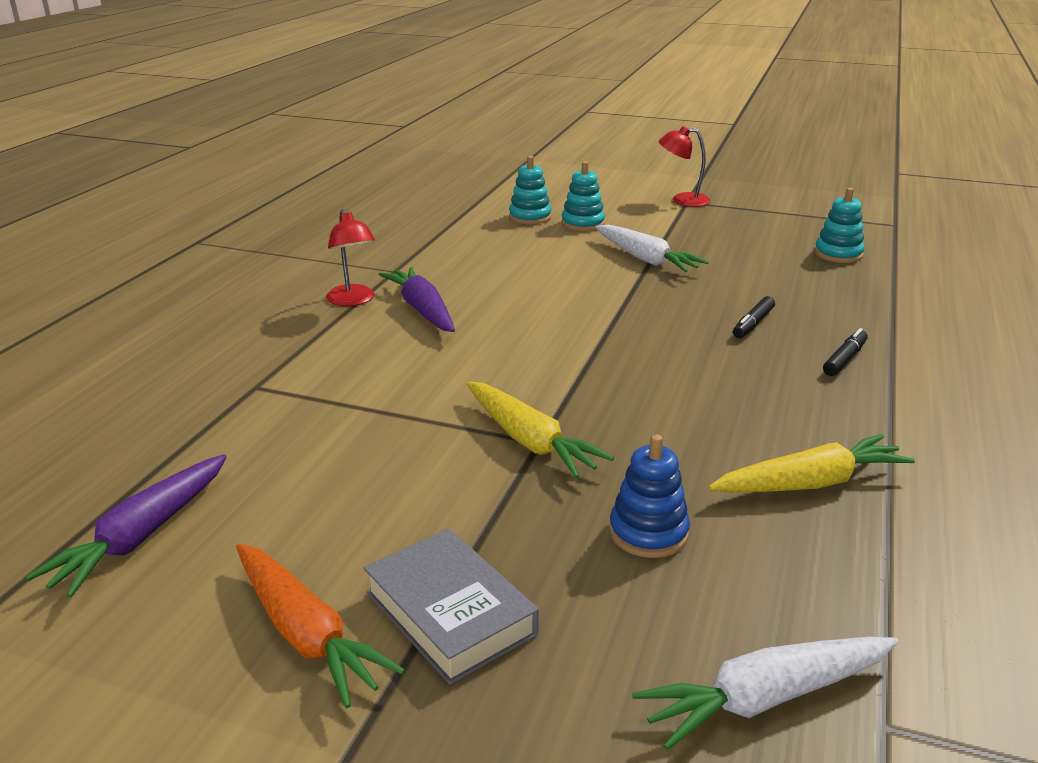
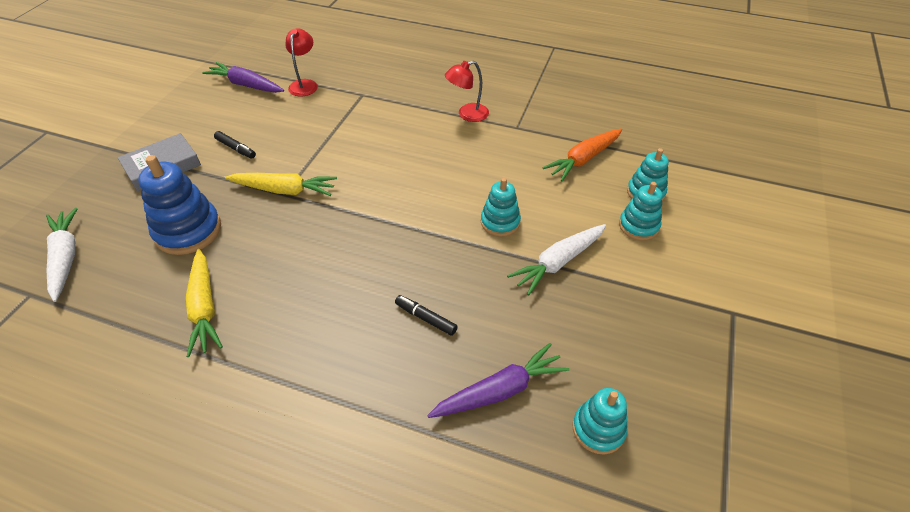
camera: 90 degrees right, 20 degrees up
(306, 634) = (169, 131): orange carrot -> orange carrot (583, 159)
(422, 310) = (453, 143): purple carrot -> purple carrot (500, 390)
(530, 441) = (284, 190): yellow carrot -> yellow carrot turned 135 degrees counterclockwise
(586, 284) = (500, 222): none -> turquoise stacking toy
(648, 533) = (188, 231): blue stacking toy -> blue stacking toy, size x1.62
(682, 200) = (736, 309): red lamp -> red lamp (305, 84)
(845, 359) = (357, 369): black marker -> black marker (236, 148)

